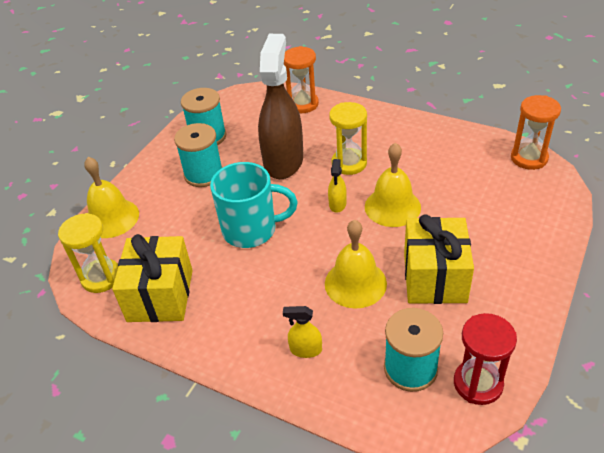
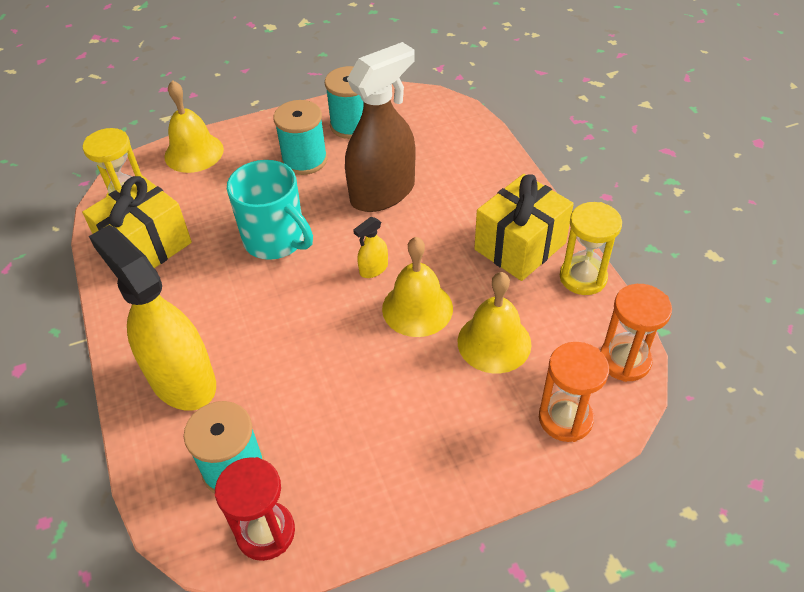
camera: 40 degrees right, 5 degrees up
(302, 104) = (473, 145): orange hourglass -> orange hourglass (565, 418)
(305, 350) = (182, 380): yellow spray bottle -> yellow spray bottle, size x2.45
(349, 163) = (436, 236): yellow hourglass -> yellow hourglass (583, 277)
(355, 283) = (291, 355): yellow bell -> yellow bell (494, 342)
(435, 277) = (362, 406): yellow gift -> yellow gift (520, 246)

